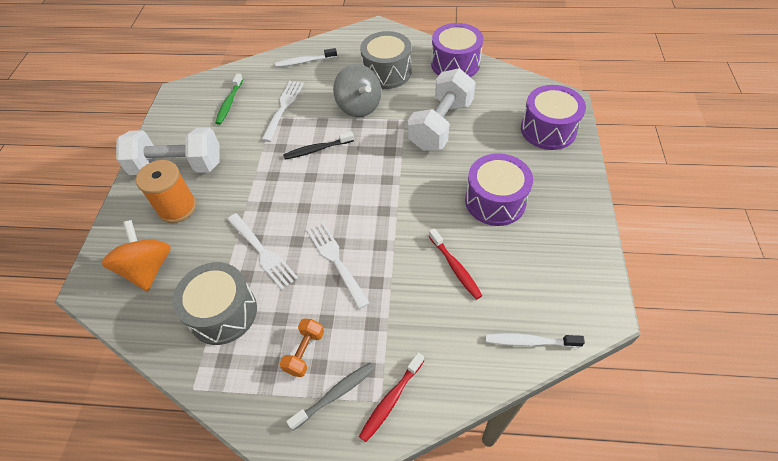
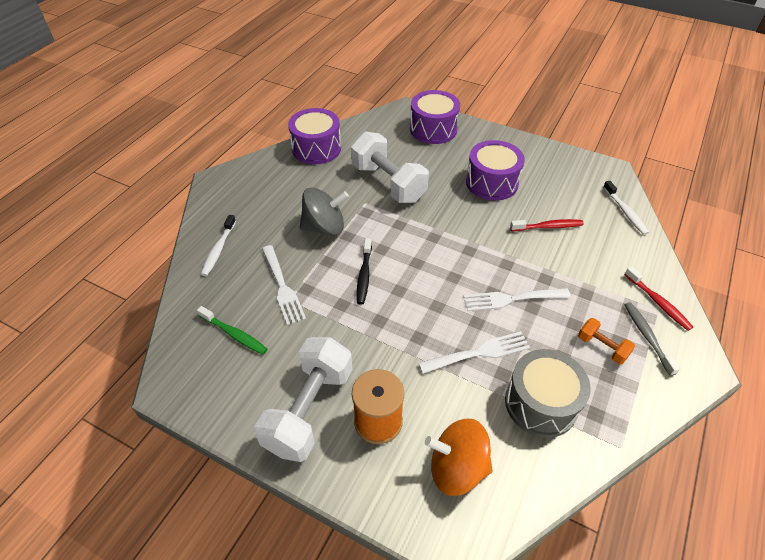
camera: 70 degrees left, 5 degrees down
(283, 108) = (282, 286): white fork -> white fork turned 150 degrees counterclockwise
(387, 72) = (291, 194): grey drum -> none
(529, 341) = (625, 212): white toothbrush -> white toothbrush turned 45 degrees counterclockwise

